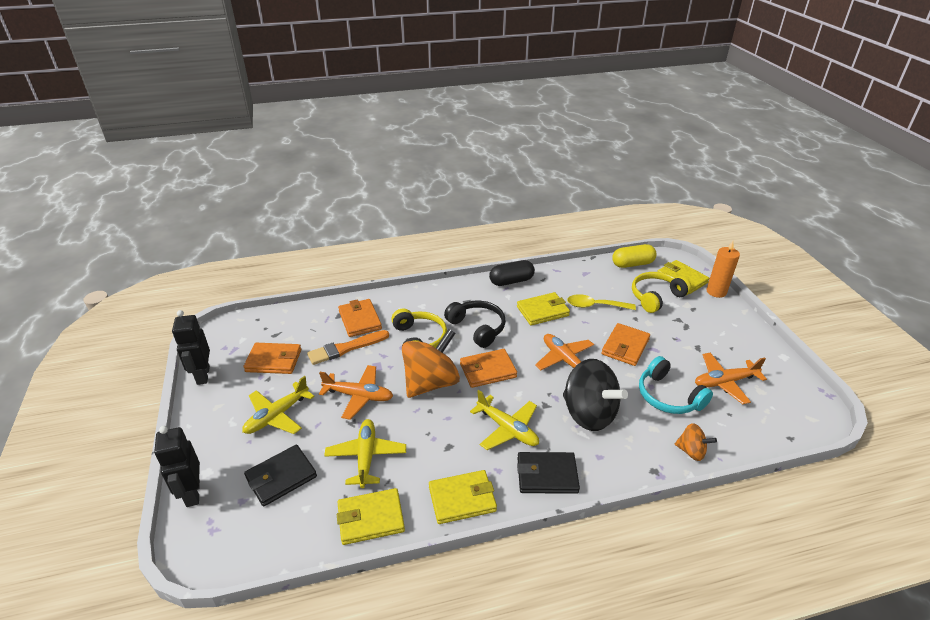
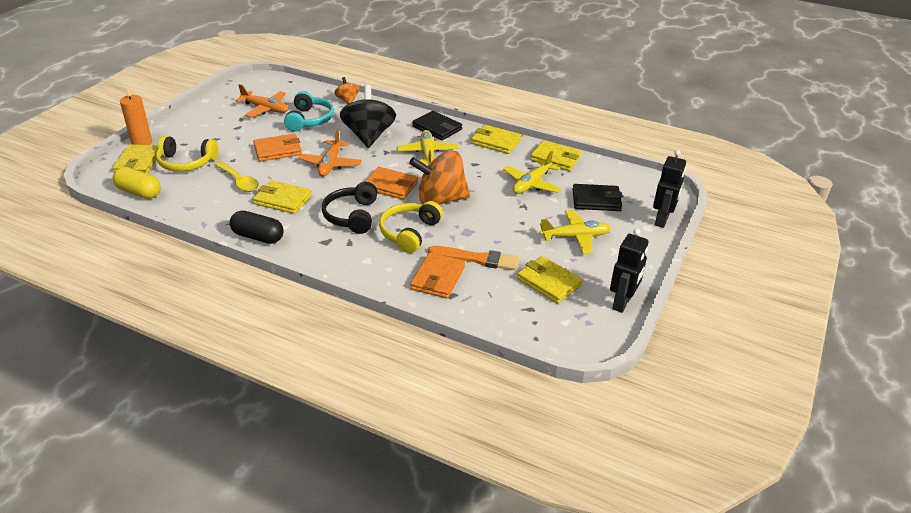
camera: 140 degrees left, 0 degrees up
(274, 361) = (549, 282): orange wallet -> yellow wallet
(359, 396) = (502, 218): orange plane -> none

